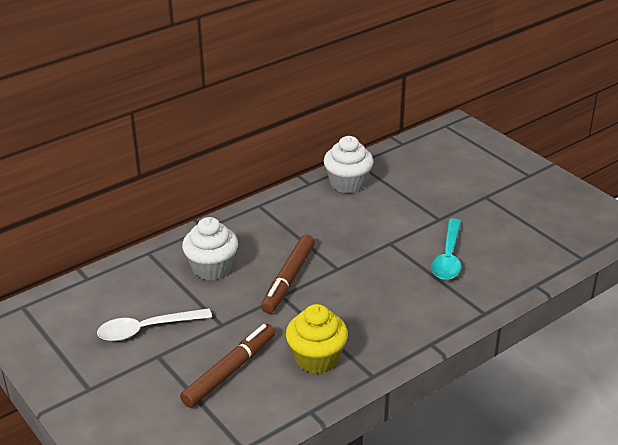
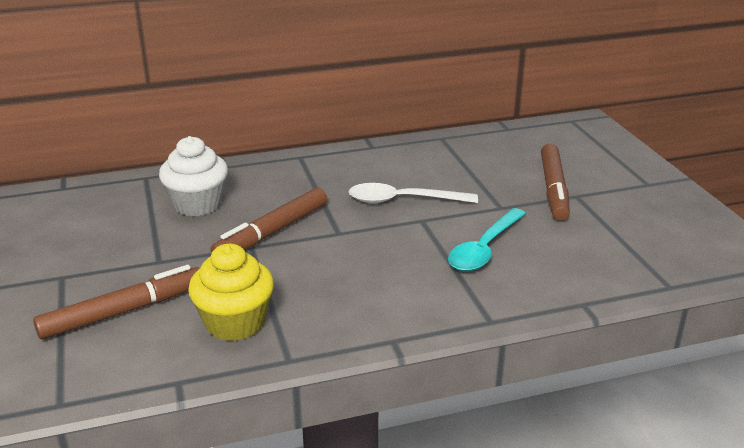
camera: 20 degrees right, 5 degrees down
(146, 329) = (74, 248): white spoon -> white spoon (402, 200)
(348, 183) = (415, 154): white cupcake -> none
(467, 194) = (553, 189): none -> brown marker

